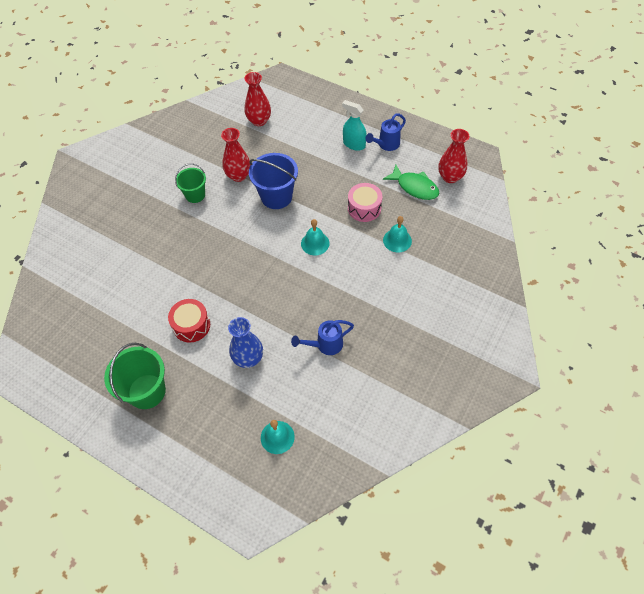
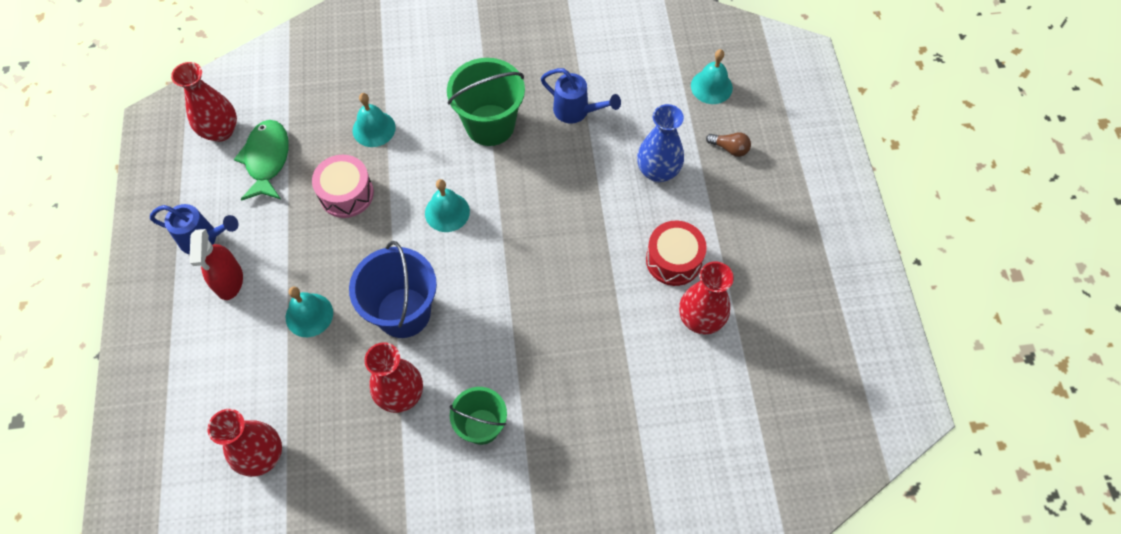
camera: 130 degrees left, 5 degrees up
(147, 391) = (786, 240): green bucket -> green bucket (490, 125)
(151, 313) = (700, 319): none -> red vase
(227, 410) = (729, 148): none -> brown light bulb
(309, 163) = (309, 315): none -> turquoise bell
(354, 144) = (229, 281): turquoise spray bottle -> red spray bottle

